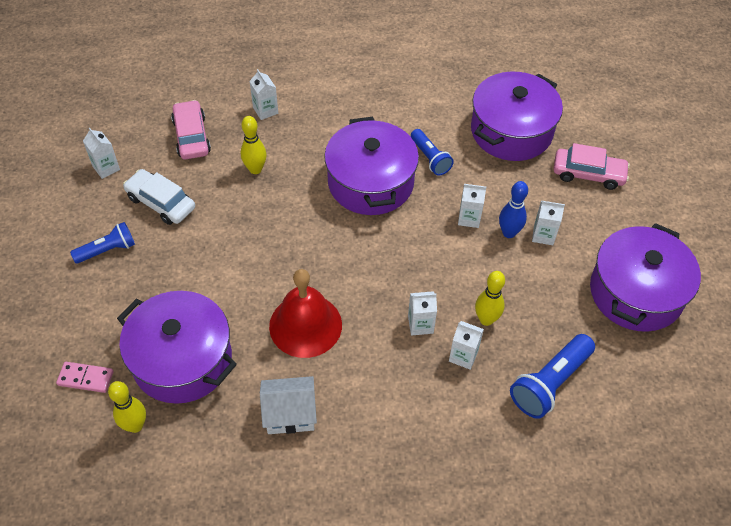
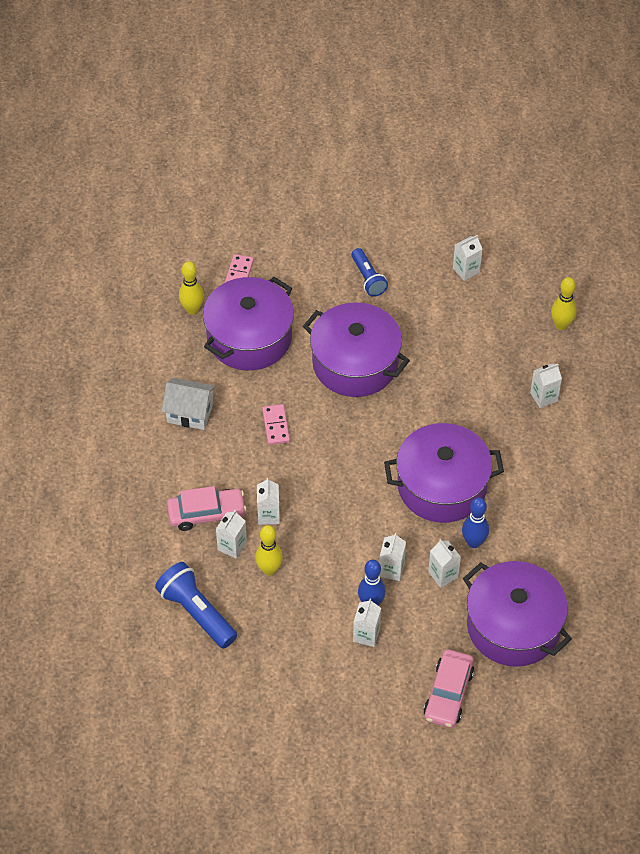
camera: 95 degrees right, 0 degrees up
(161, 203) = (421, 314): white car -> none
(192, 136) = (507, 335): pink car -> pink car (206, 513)
(255, 169) = (462, 388): yellow bowling pin -> yellow bowling pin (561, 325)
(290, 414) = (190, 412): white house -> white house turned 75 degrees counterclockwise
(305, 325) = (276, 426): red bell -> pink domino
(430, 158) = (474, 542): blue flashlight -> blue bowling pin
(468, 180) = (443, 575): none -> white carton
(636, 292) = (289, 708): purple pot -> purple pot (355, 363)

